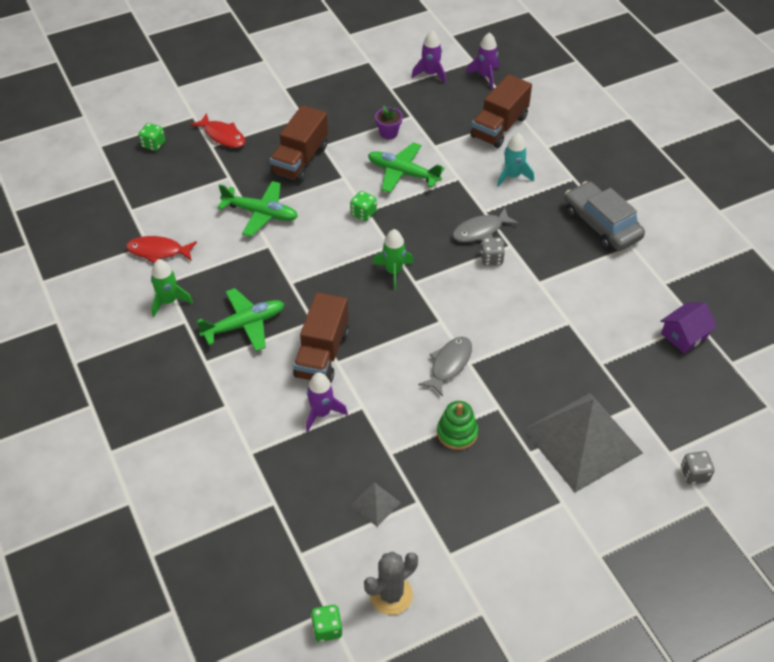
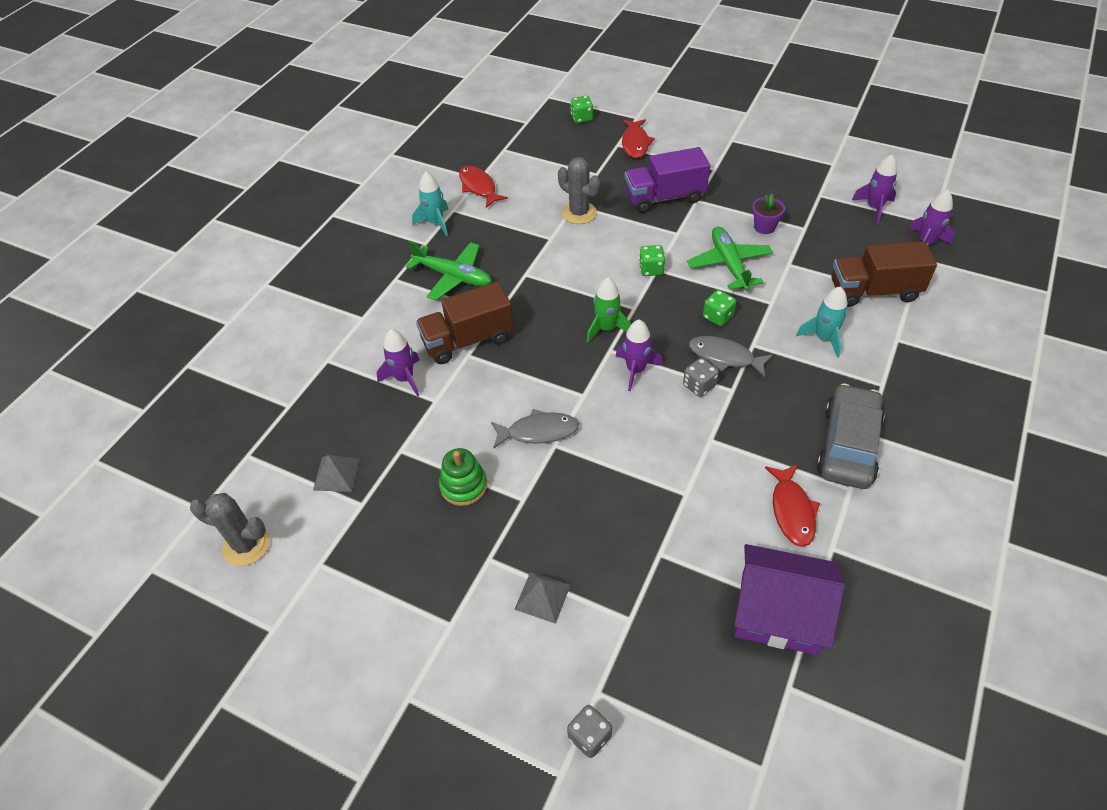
camera: 55 degrees right, 0 degrees up
(169, 301) = (435, 223): green rocket -> turquoise rocket
(261, 213) = (579, 213): green plane -> grey cactus
(300, 160) = (664, 197): brown truck -> purple truck
(327, 629) = (183, 520): green dice -> green dice (717, 317)
(446, 281) = (635, 370): none -> purple rocket
(582, 441) = (542, 596): grey pyramid -> grey pyramid, size x0.41
(624, 282) = (792, 510): none -> red fish
(684, 335) = (778, 612): purple house -> purple house, size x1.63

